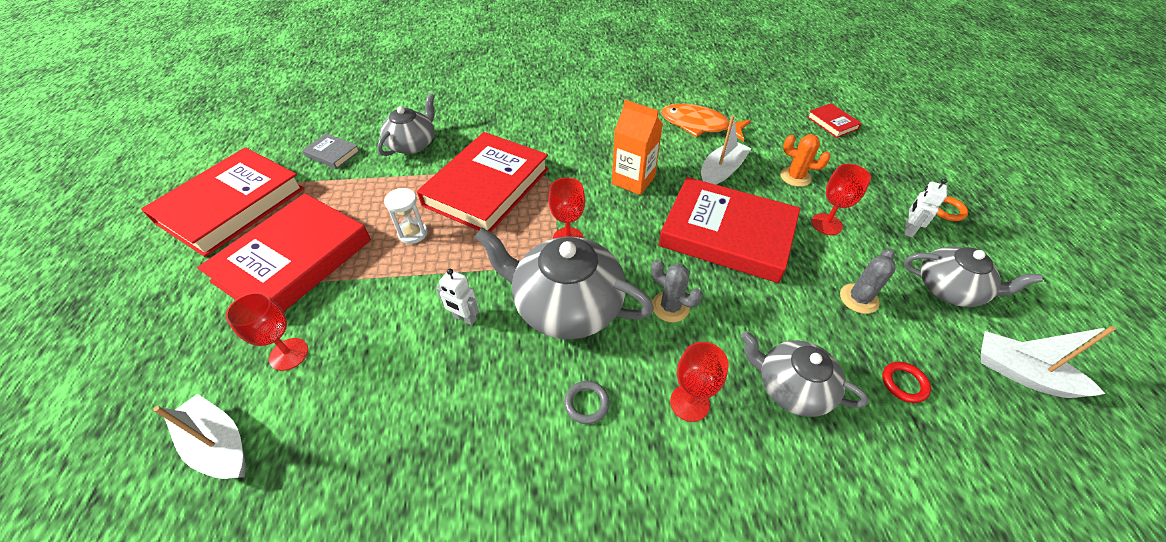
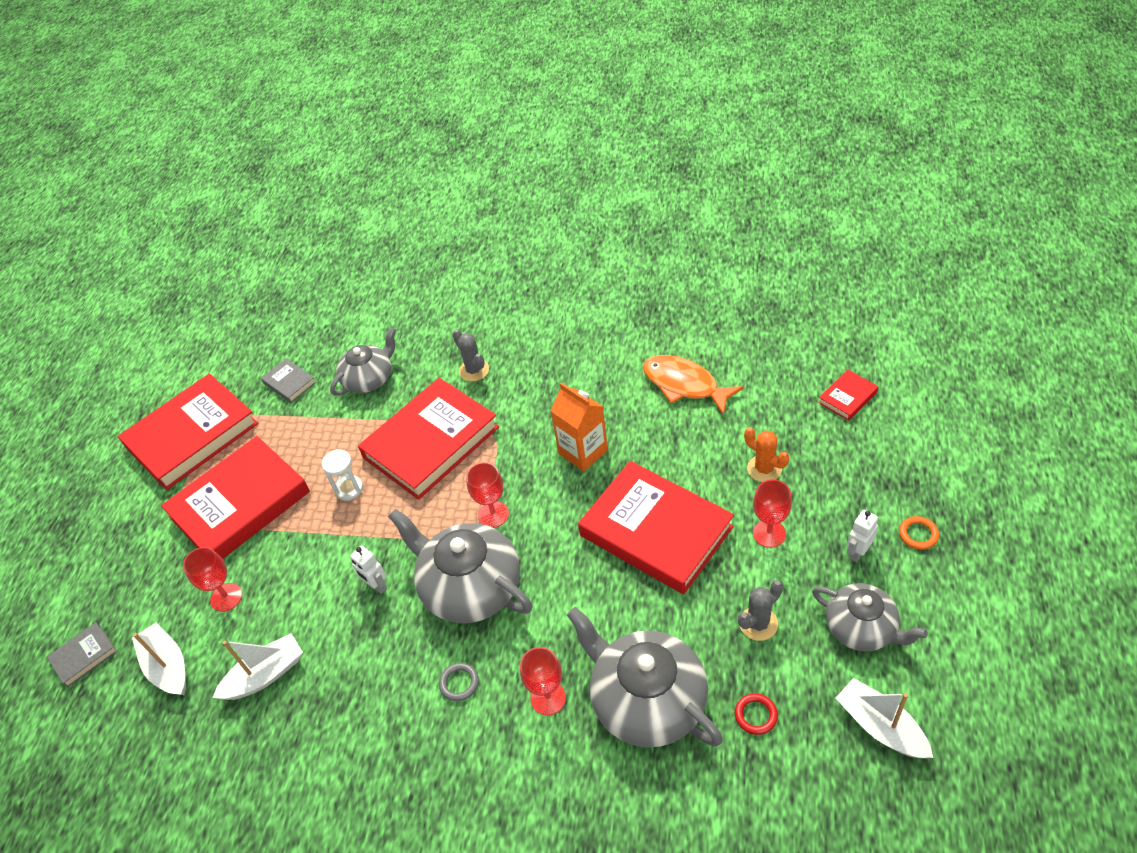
camera: 20 degrees right, 0 degrees up
(98, 451) = (84, 656): none -> grey book
(670, 307) = (566, 603): grey cactus -> grey cactus (474, 370)
(721, 171) = (684, 451): white boat -> white boat (265, 675)
(792, 387) = (647, 700): grey teapot -> grey teapot, size x1.60
(832, 123) = (847, 397): red book -> red book turned 60 degrees clockwise

